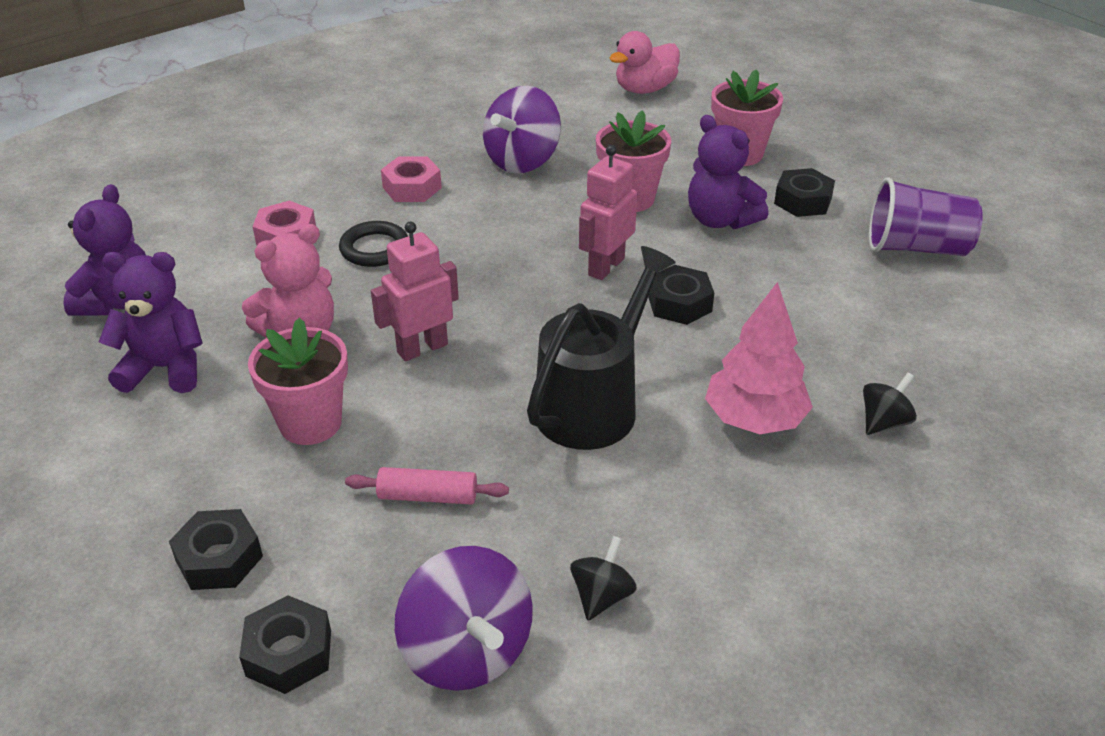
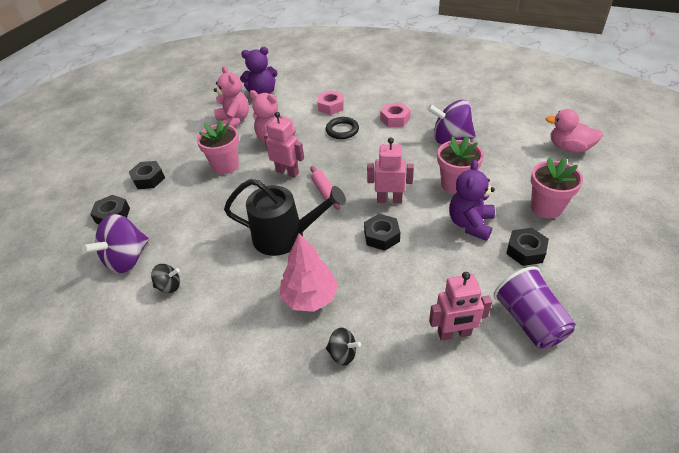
camera: 65 degrees right, 5 degrees up
(165, 368) = (234, 120): purple teddy bear -> pink teddy bear
(428, 496) = (202, 213): pink rolling pin -> pink rolling pin (325, 191)
(903, 311) = (454, 333): none -> pink robot

